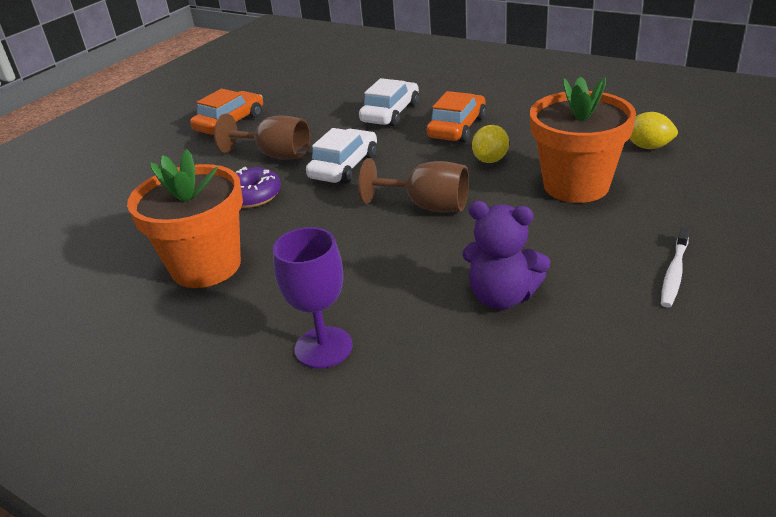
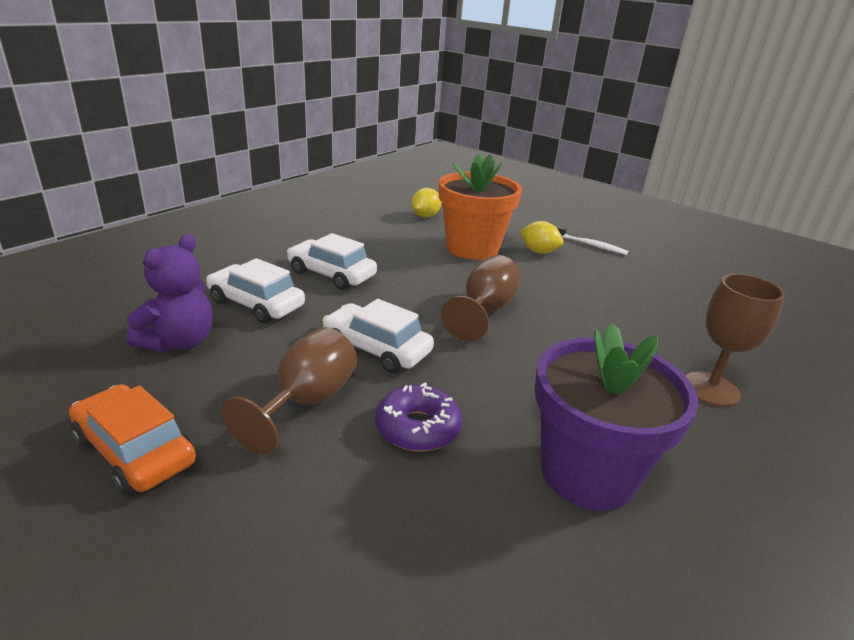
camera: 90 degrees left, 5 degrees down
(206, 266) = (587, 473): orange flower pot -> purple flower pot
(323, 347) = (710, 389): purple goblet -> brown goblet
(457, 128) = (331, 274): orange car -> white car
(490, 160) = (411, 270): yellow lemon -> yellow lemon (538, 252)
(502, 296) = (623, 300): purple teddy bear -> purple teddy bear (179, 342)

